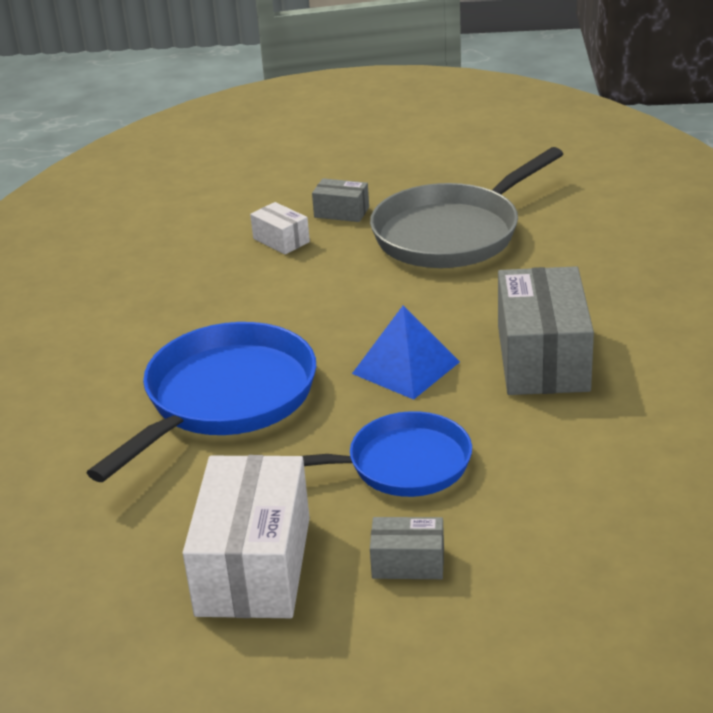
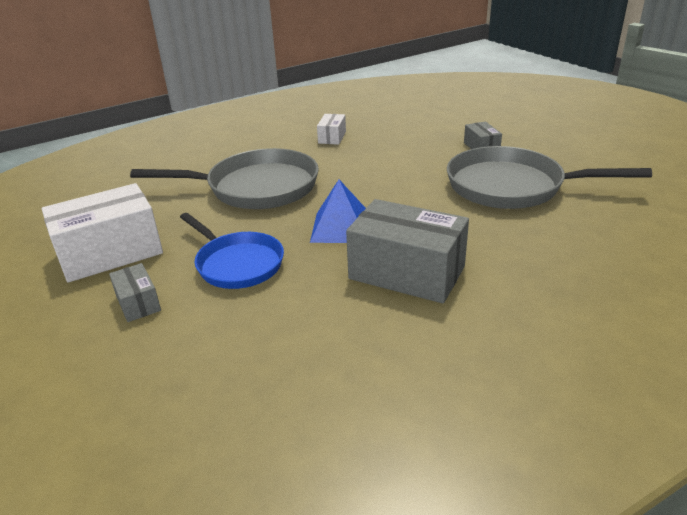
camera: 55 degrees right, 0 degrees up
(224, 399) = (255, 188): blue pan -> grey pan
(281, 240) = (426, 144): white box -> white box (332, 137)
(542, 358) = (407, 272): grey box -> grey box turned 60 degrees clockwise

